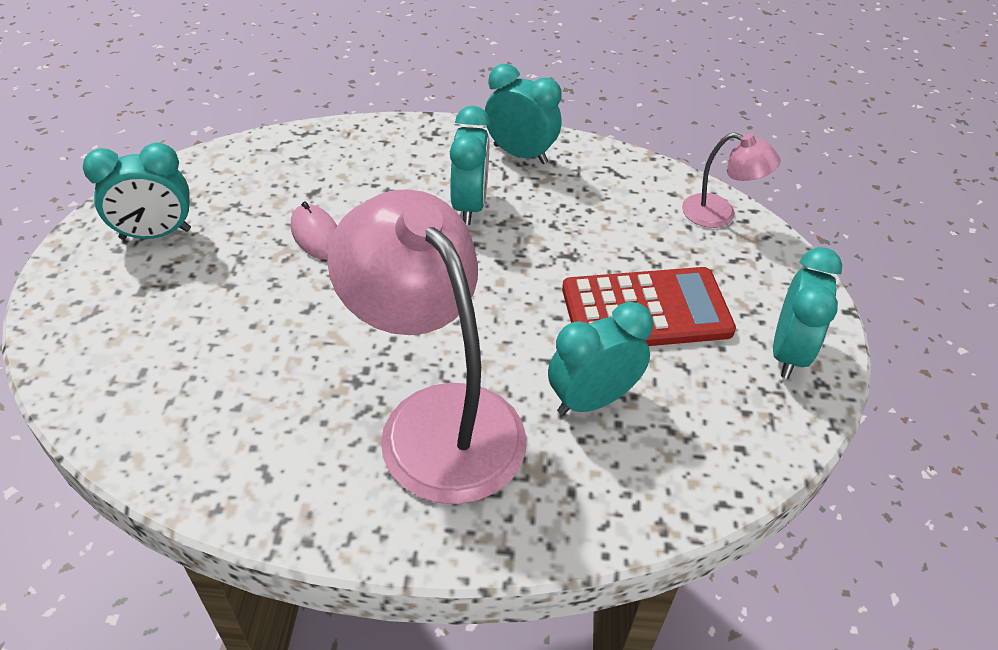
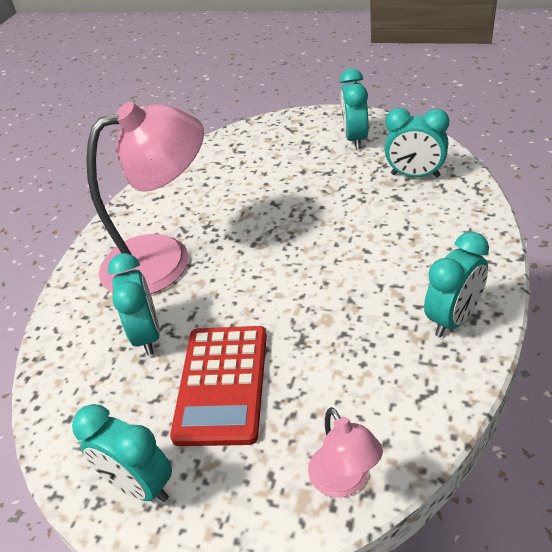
camera: 110 degrees right, 5 degrees down
(316, 235) = (346, 201): pink mouse -> none
(469, 206) = (374, 280): turquoise clock -> turquoise clock (415, 175)
(719, 214) = (344, 481): pink lamp -> pink lamp turned 60 degrees counterclockwise

